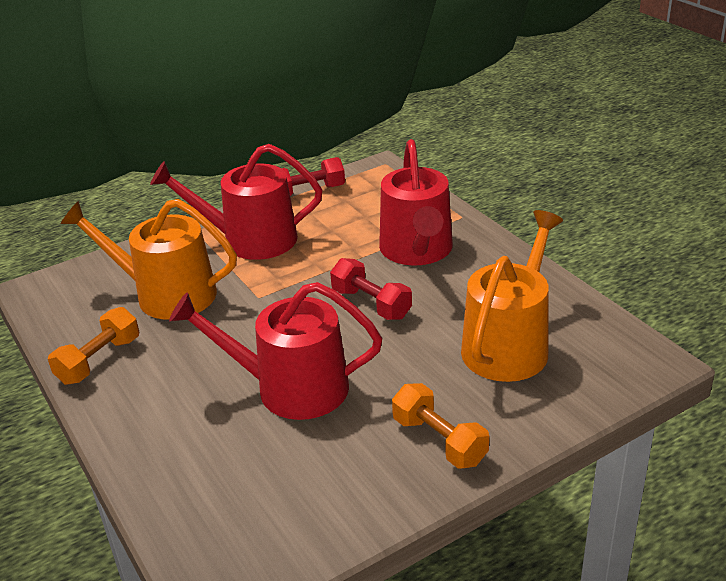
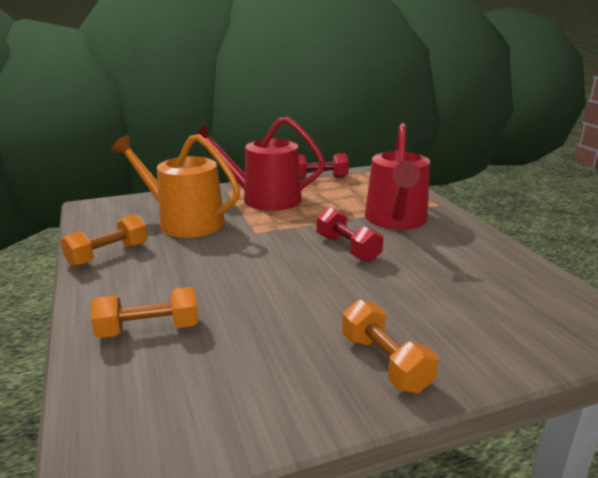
camera: 10 degrees right, 10 degrees down
(195, 448) = (149, 329): none -> orange dumbbell
(290, 388) = (255, 297): red watering can -> none
(509, 344) = (469, 294): orange watering can -> none

